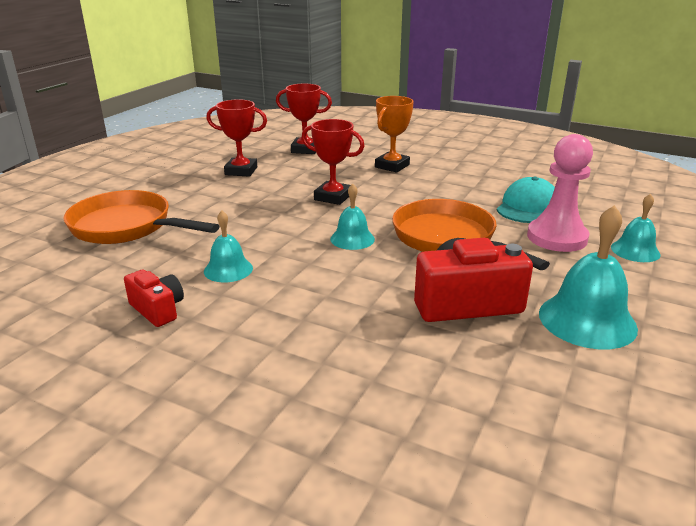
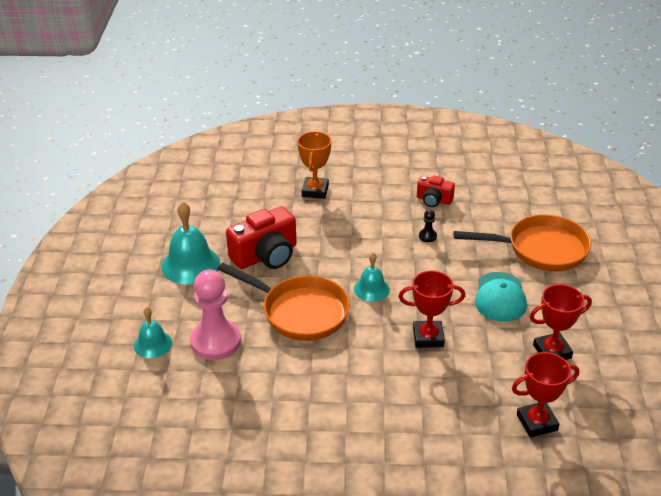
camera: 155 degrees right, 10 degrees up
(228, 269) = (427, 236): turquoise bell -> black pawn
(392, 166) = (413, 417): orange trophy -> orange trophy (315, 191)
(528, 207) = (247, 381): turquoise cap -> turquoise cap (500, 297)

